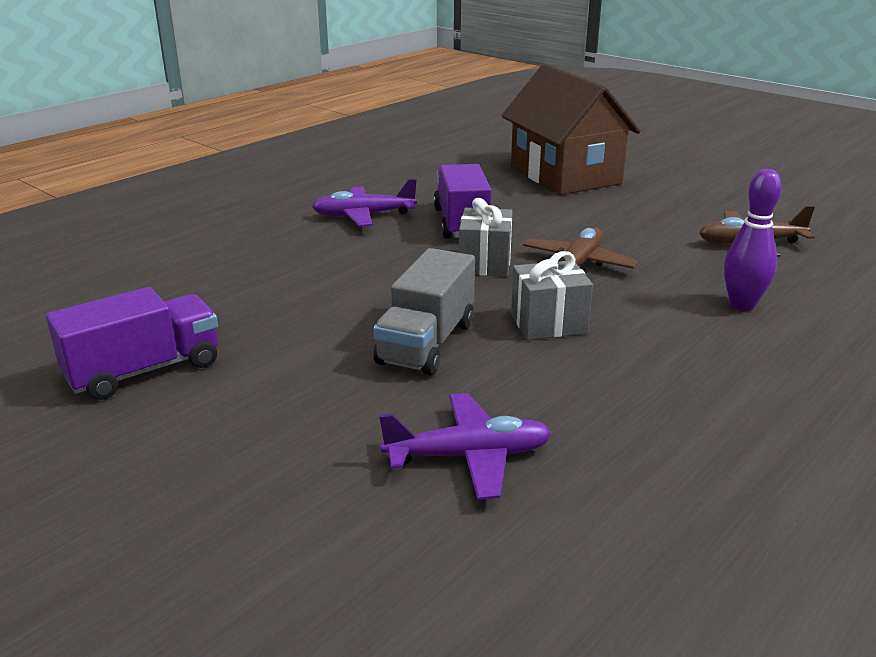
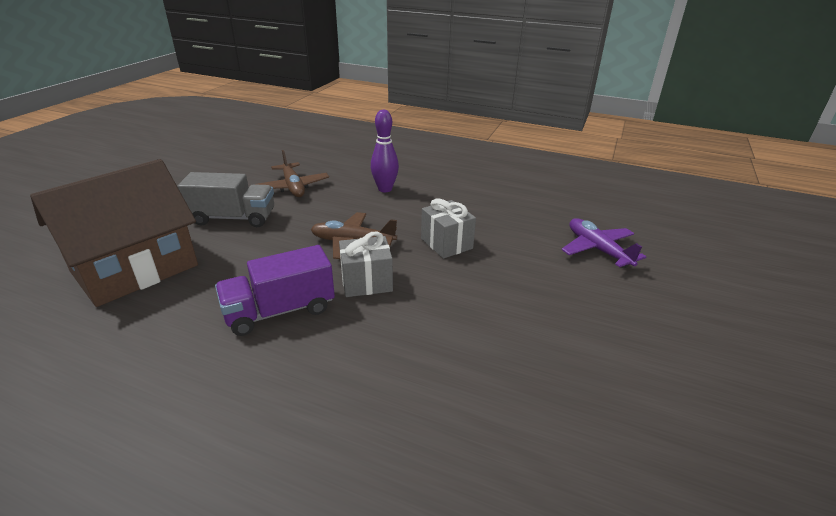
camera: 110 degrees left, 5 degrees up
(144, 370) = (669, 424): purple truck -> none
(363, 215) = (269, 389): purple plane -> none
(426, 343) = (505, 285): grey truck -> grey truck (233, 218)

